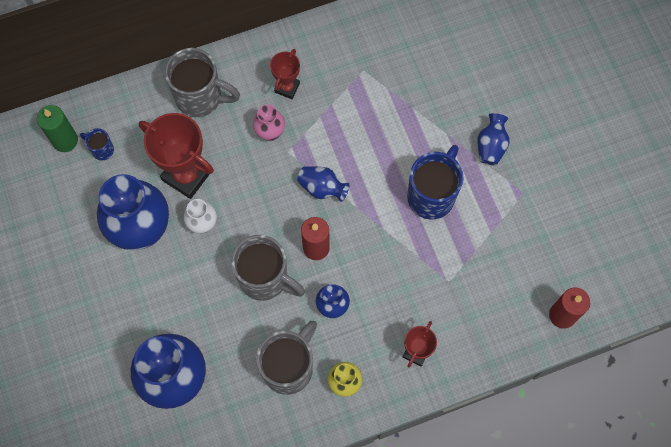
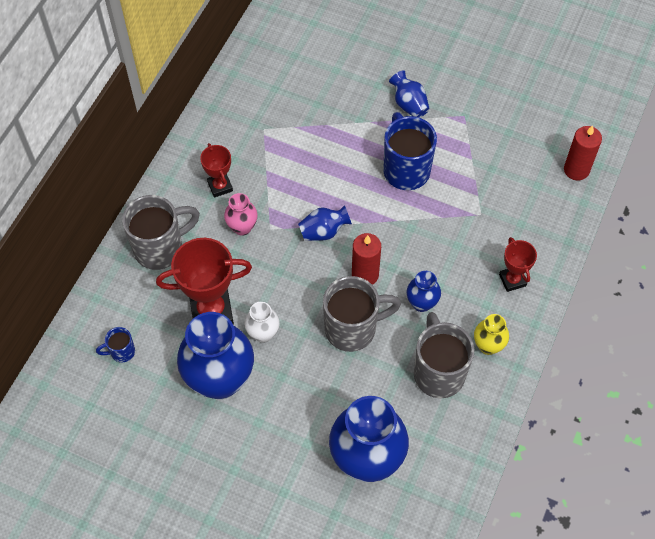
camera: 45 degrees left, 10 degrees down
(65, 140) = (83, 371): green candle -> none

